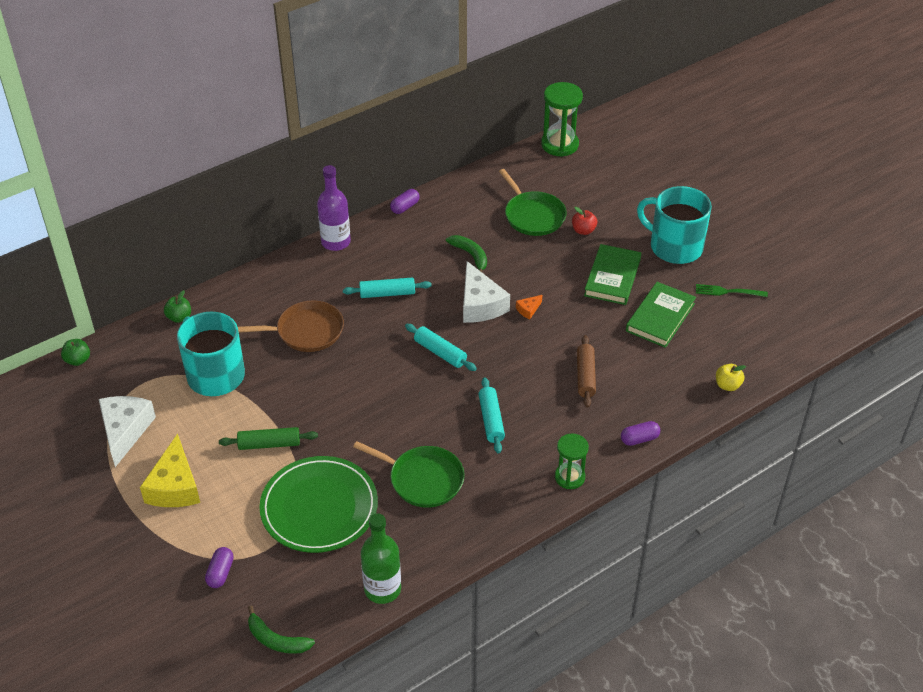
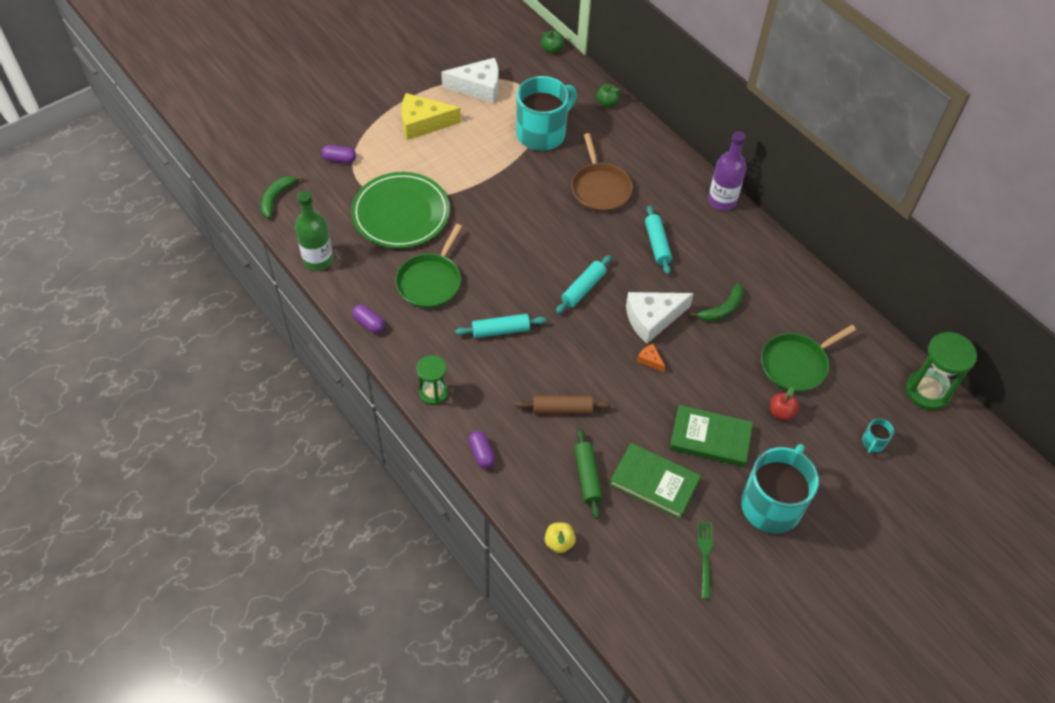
camera: 85 degrees right, 10 degrees up
(269, 444) = (467, 175): green rolling pin -> green rolling pin (587, 477)
(405, 207) = (785, 252): purple capsule -> purple capsule (369, 323)
(611, 181) = (873, 442): none -> turquoise mug

